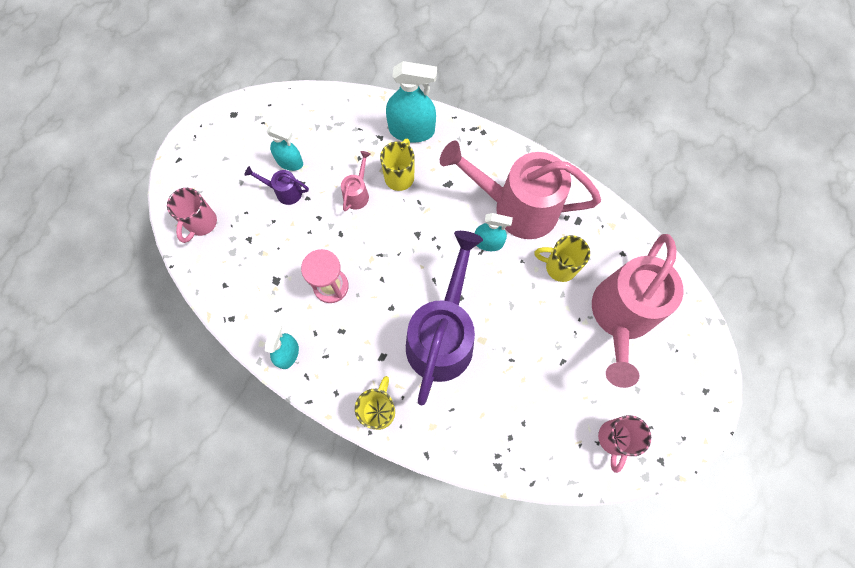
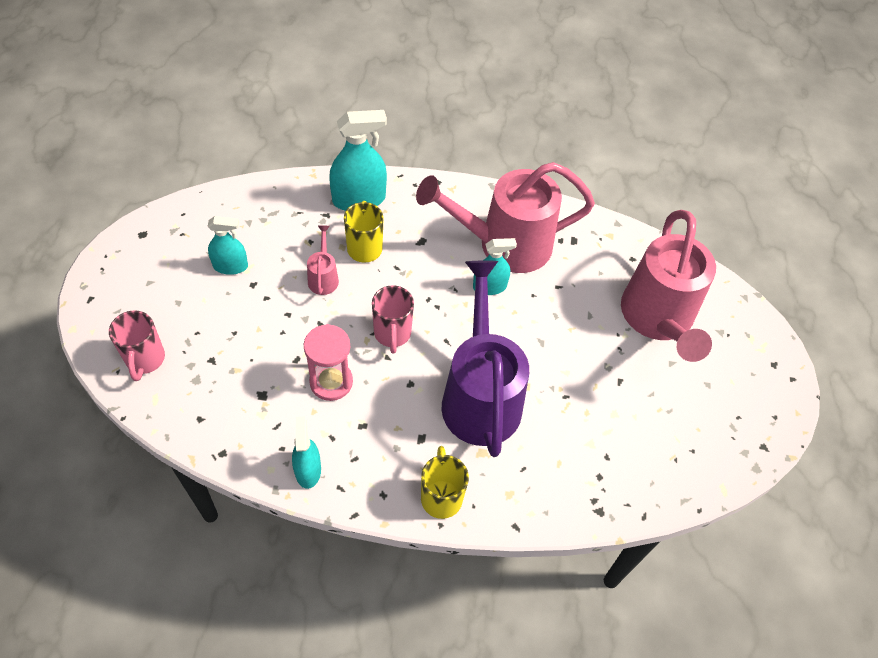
camera: 25 degrees left, 15 degrees down
(284, 192) = (236, 298): purple watering can -> none
(559, 267) = (574, 289): yellow mug -> none
(614, 439) = (707, 441): pink mug -> pink mug (392, 334)

